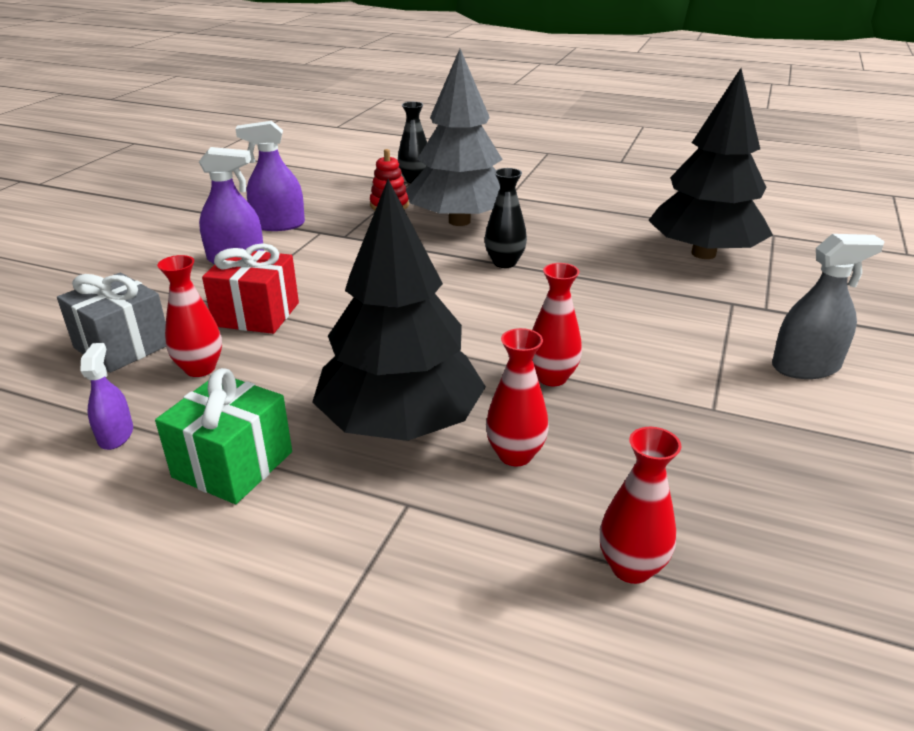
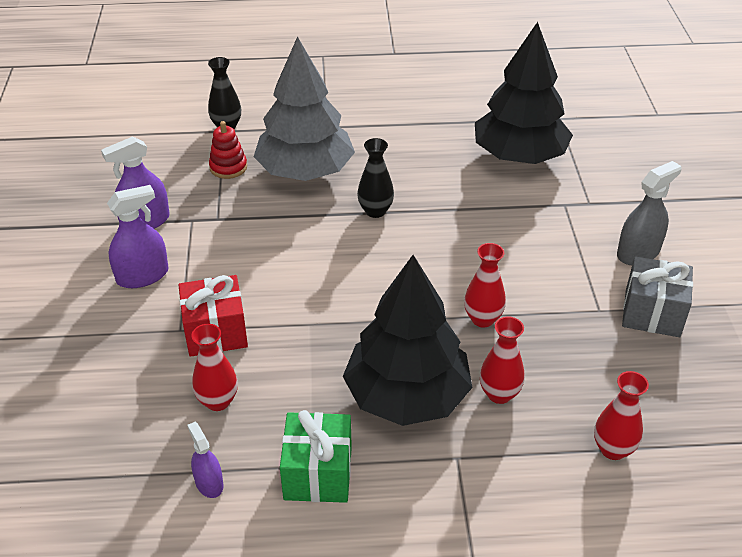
camera: 25 degrees left, 10 degrees up
(122, 346) = (131, 402): grey gift -> grey gift (652, 313)

